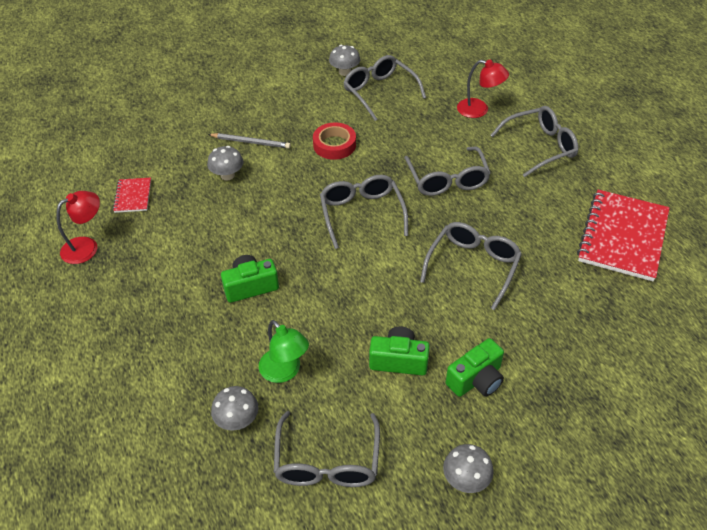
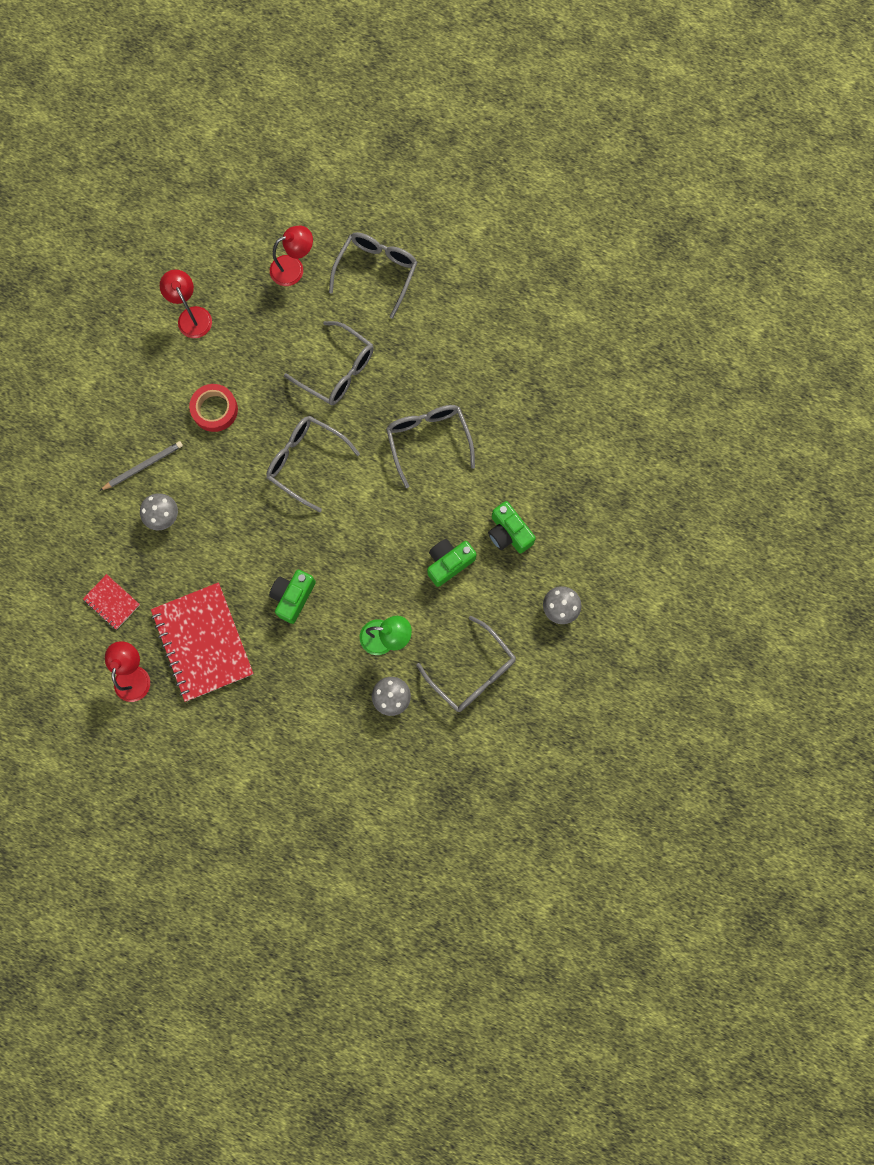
camera: 45 degrees left, 30 degrees up
(344, 72) = (136, 315): grey mushroom -> none
(379, 92) = (192, 316): grey glasses -> red lamp
(476, 380) = (508, 533): green camera -> green camera turned 135 degrees clockwise
(623, 237) = (507, 320): red notebook -> red notebook (203, 642)

